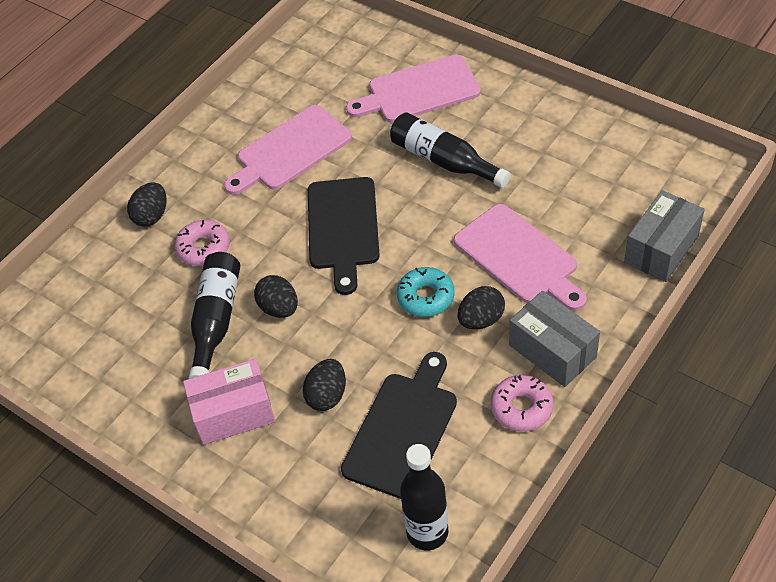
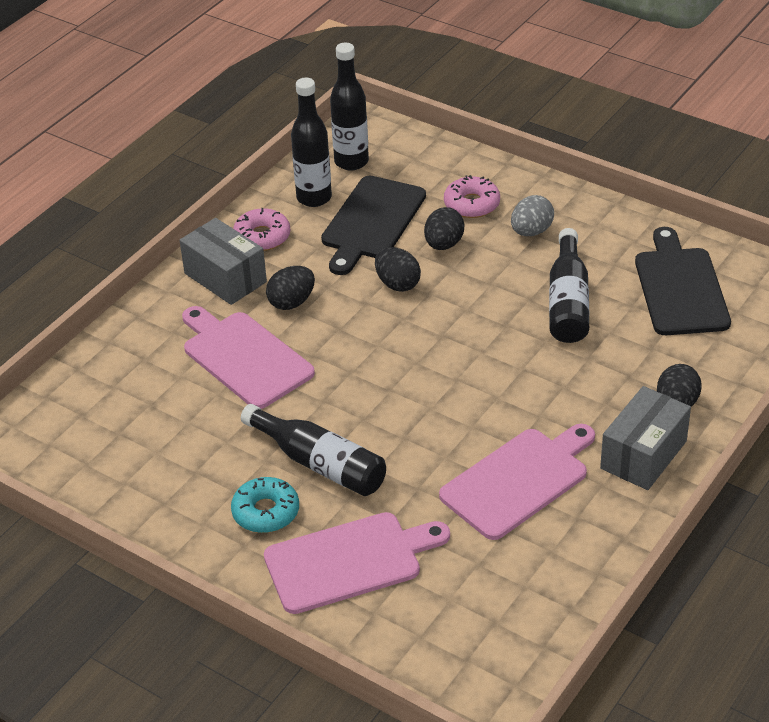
camera: 175 degrees right, 10 degrees down
(204, 248) = (601, 369): pink donut -> pink donut (472, 204)
(234, 413) = (531, 231): pink box -> grey egg
(279, 308) = (502, 312): black egg -> black egg (397, 284)
(343, 228) = (441, 388): black cutting board -> black cutting board (680, 288)
(426, 297) = (347, 321): turquoise donut -> turquoise donut (266, 512)
(469, 469) = (314, 198): none -> black bottle
(661, 249) = (90, 364): grey box -> grey box (643, 455)

